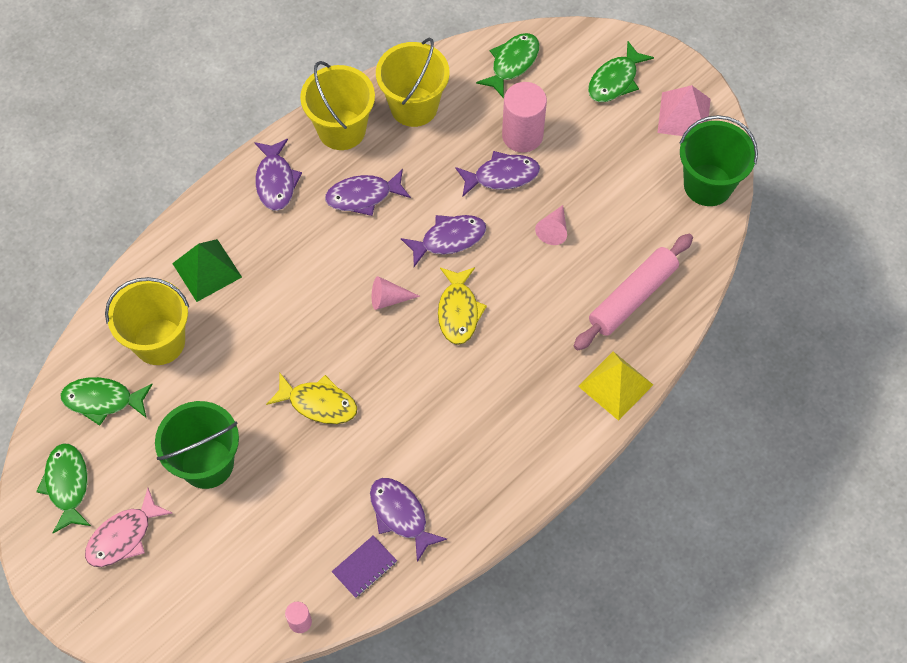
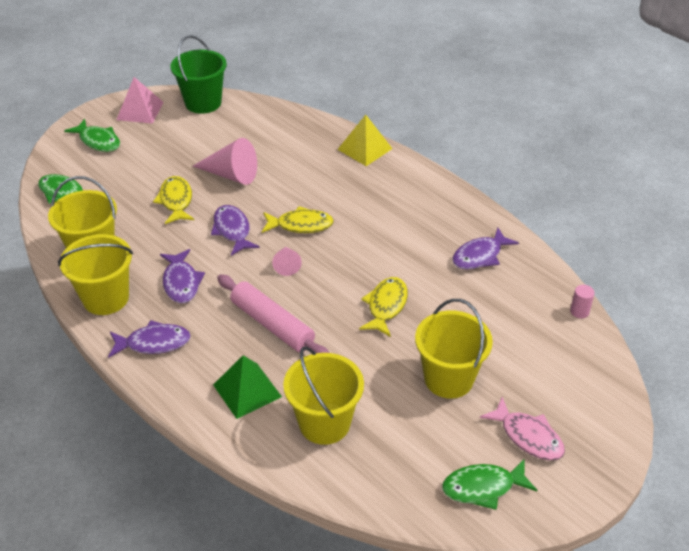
camera: 90 degrees left, 20 degrees down
(103, 400) = (389, 465): green fish -> none
(207, 463) = (448, 379): green bucket -> yellow bucket
(364, 567) = (526, 275): purple notebook -> none
(502, 176) = (176, 201): purple fish -> yellow fish
(522, 135) = (139, 189): pink cylinder -> none
(553, 230) = (231, 175): pink cone -> pink cone, size x1.77
(632, 297) = (293, 139): pink rolling pin -> pink rolling pin (272, 325)

